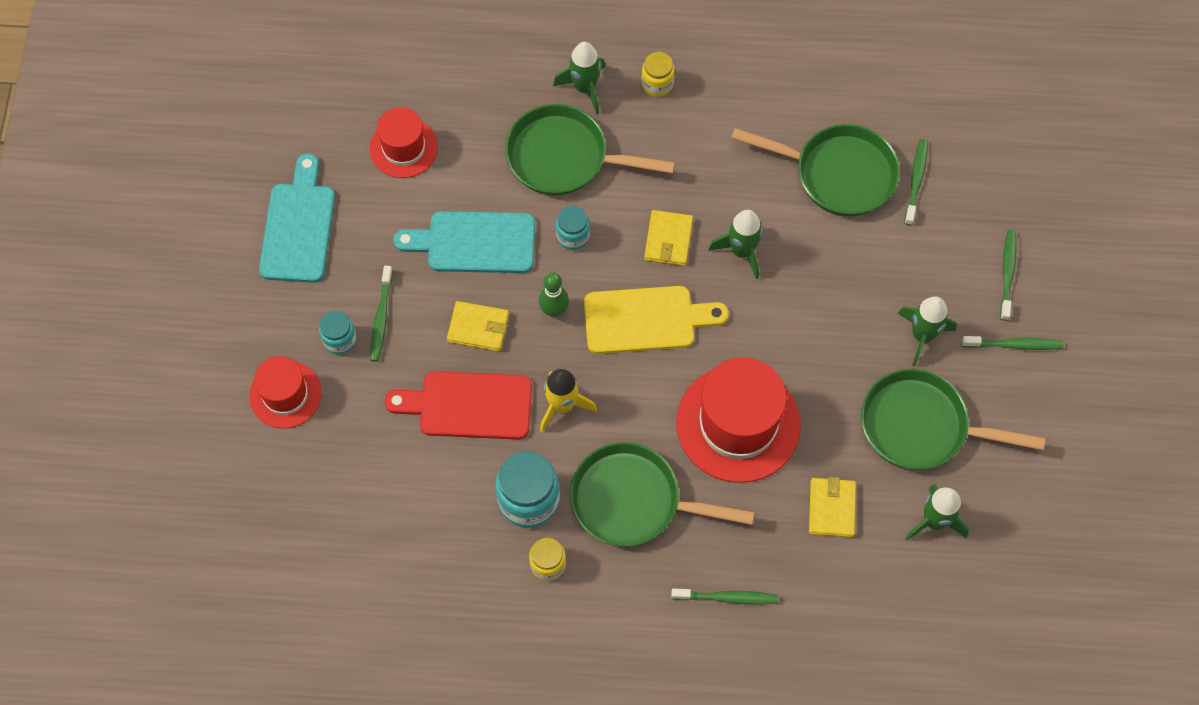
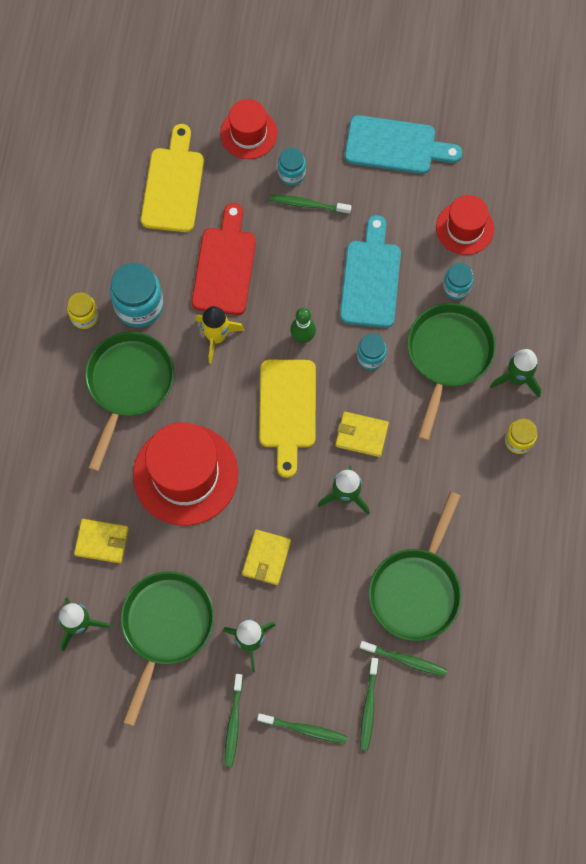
camera: 95 degrees right, 5 degrees up
(361, 477) = (173, 185): none -> yellow cutting board
(478, 327) = (292, 277): yellow wallet -> yellow wallet (266, 558)
(479, 153) = (456, 287): none -> turquoise jar
(727, 598) = (38, 449): green toothbrush -> green toothbrush (368, 706)

